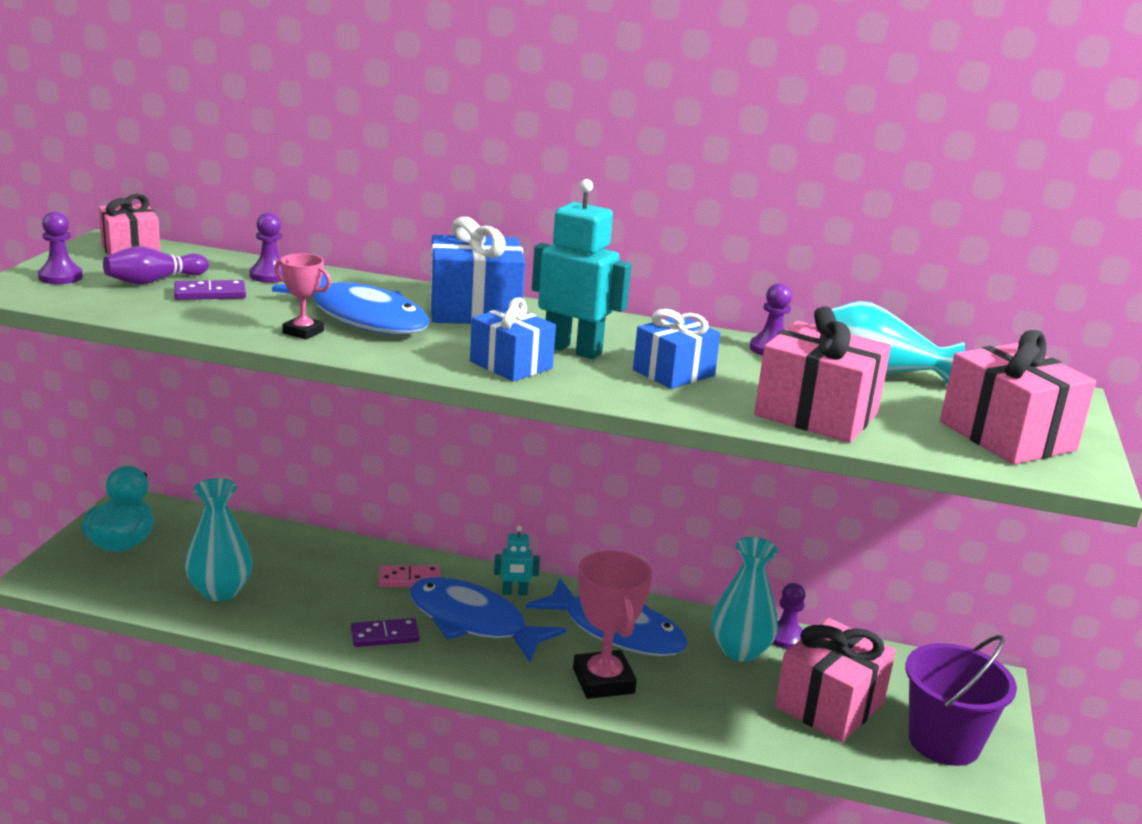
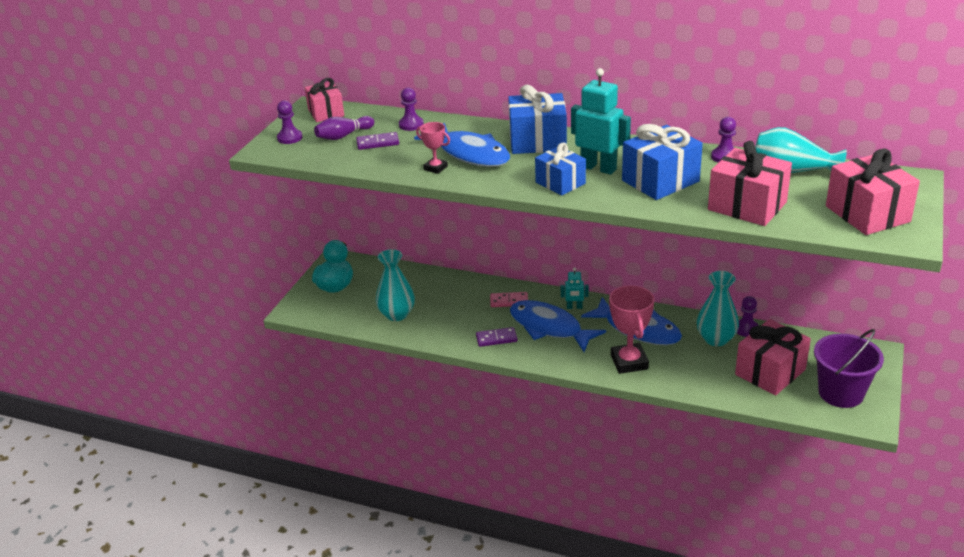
camera: 10 degrees right, 10 degrees up
(673, 373) = (660, 181): blue gift -> blue gift, size x1.52

